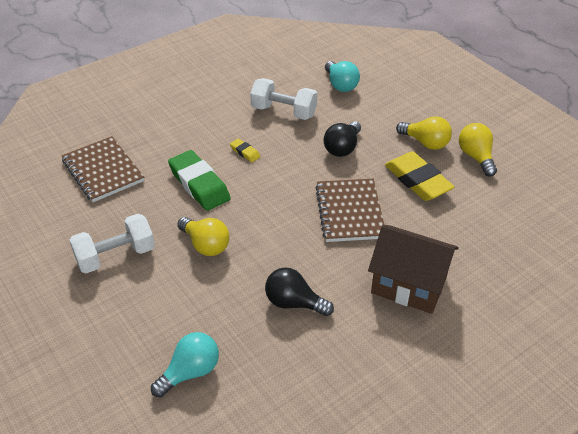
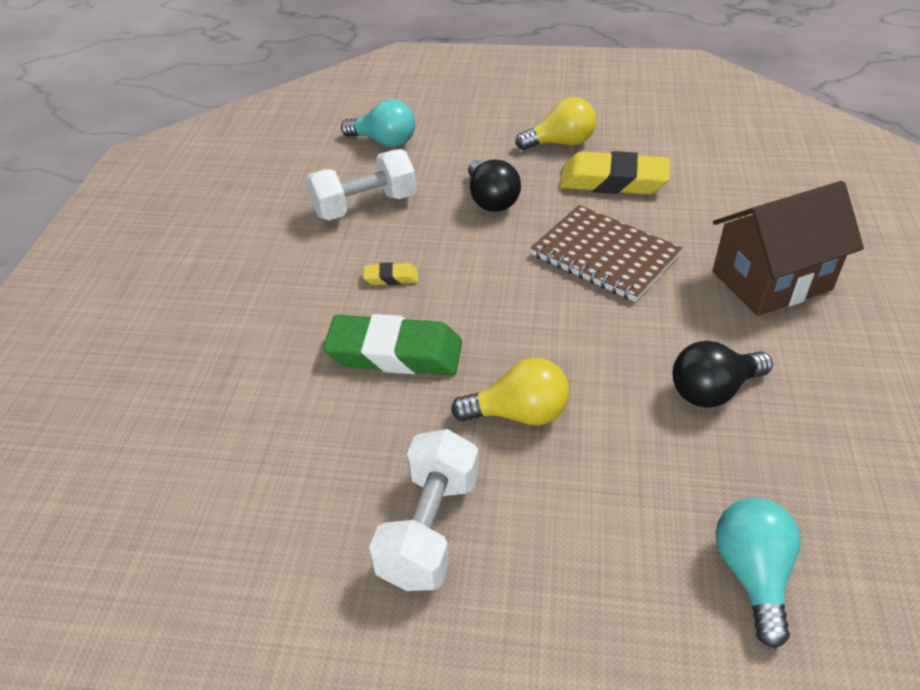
camera: 45 degrees left, 0 degrees up
(103, 171) = (229, 438): brown notebook -> none
(476, 157) = (624, 127): yellow light bulb -> none

